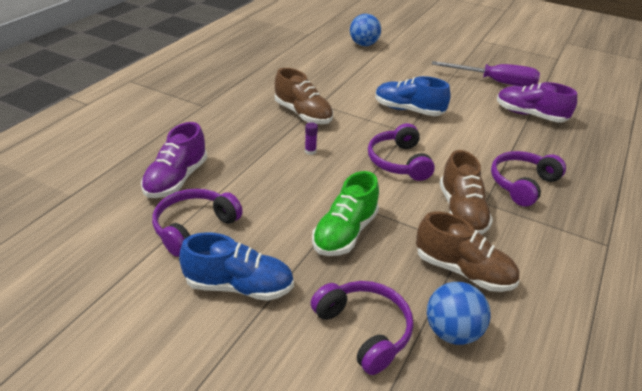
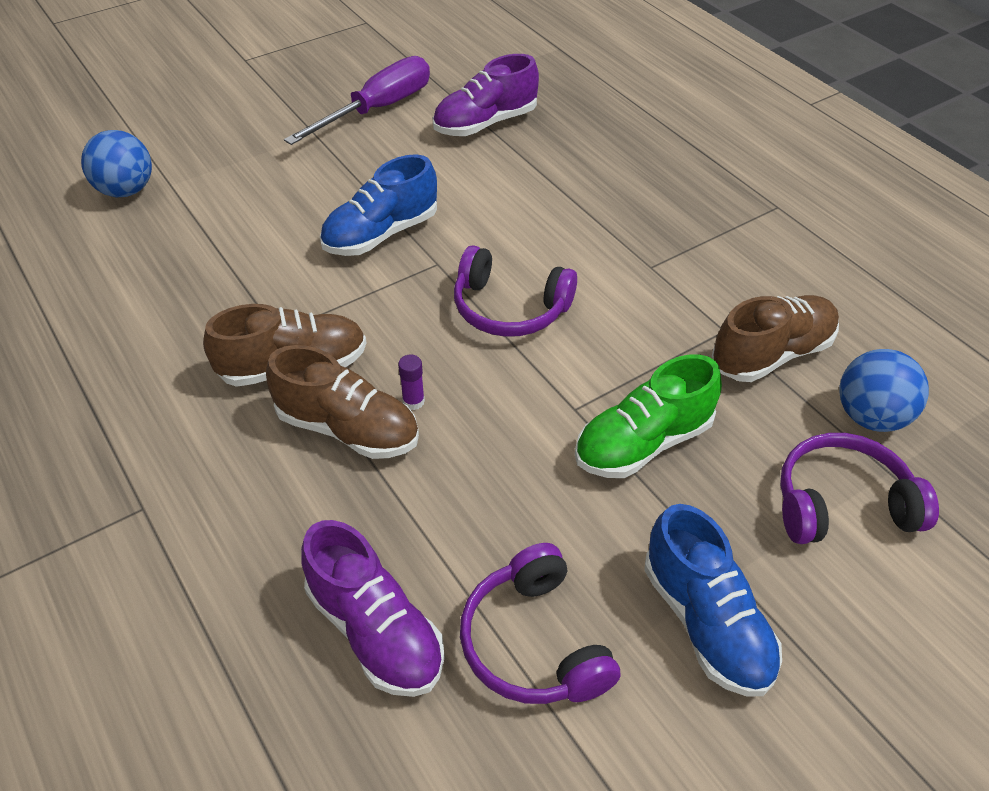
camera: 60 degrees left, 10 degrees up
(239, 286) = (706, 622): blue shoe -> blue shoe turned 120 degrees clockwise
(345, 233) = (643, 443): green shoe -> green shoe turned 90 degrees clockwise
(461, 211) = (657, 298): brown shoe -> brown shoe (348, 429)
(522, 184) = (631, 213): purple headphones -> none

